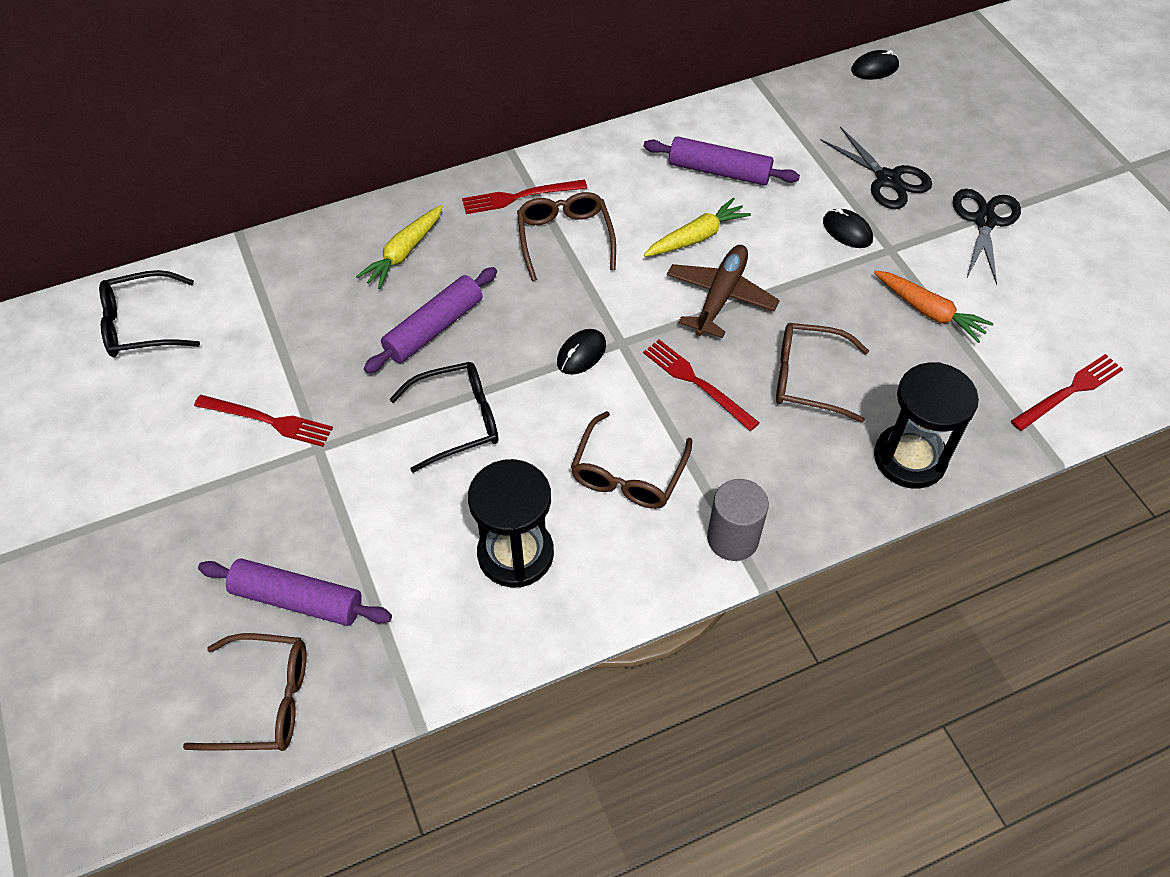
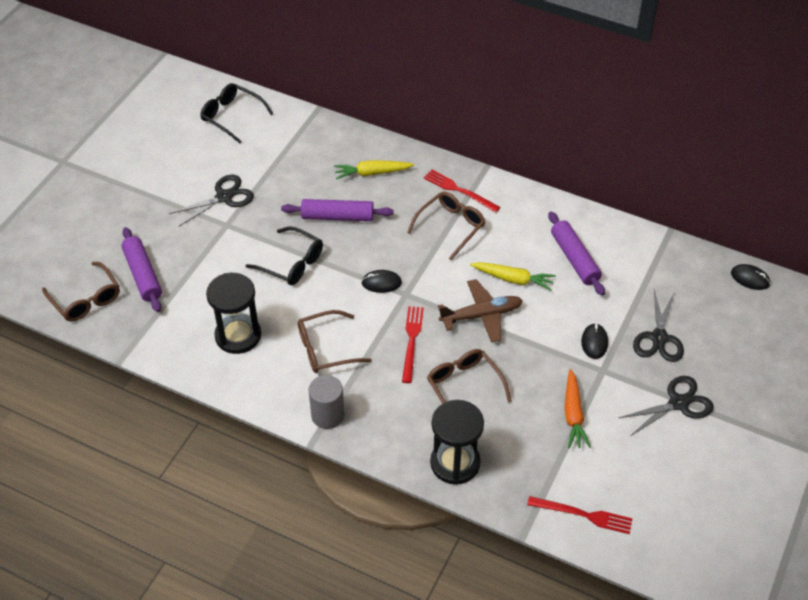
camera: 50 degrees right, 5 degrees down
(268, 420) = (224, 197): red fork -> black scissors

